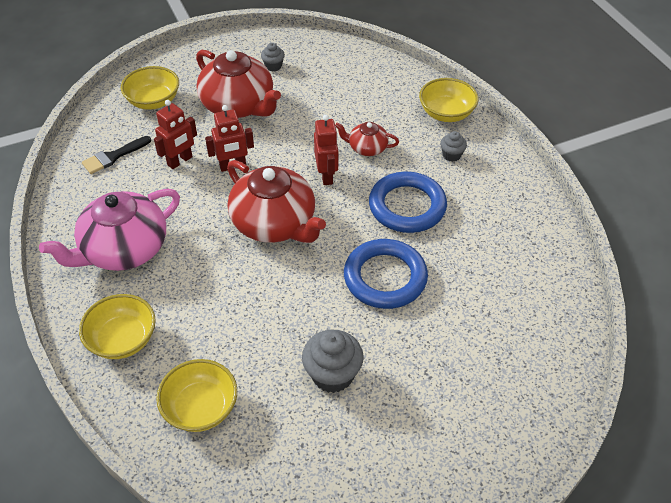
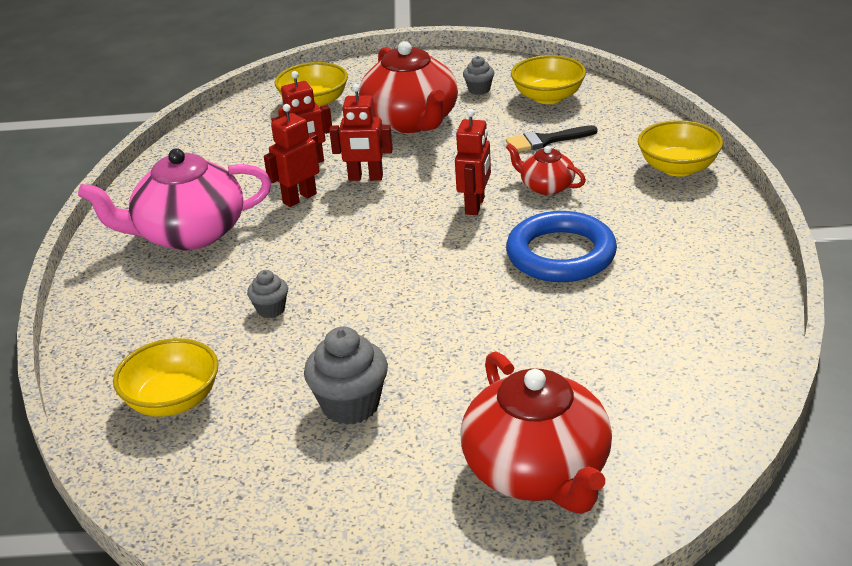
camera: 25 degrees right, 15 degrees down
(113, 156) = (235, 147): black brush -> black brush (546, 140)
(123, 339) = (131, 316): yellow bowl -> yellow bowl (548, 97)
(192, 196) = (299, 198): none -> red robot
(274, 223) = (379, 241): red teapot -> red teapot (538, 471)
(385, 277) = (483, 321): blue ring -> none
(451, 155) = (657, 212): grey cupcake -> grey cupcake (271, 309)

